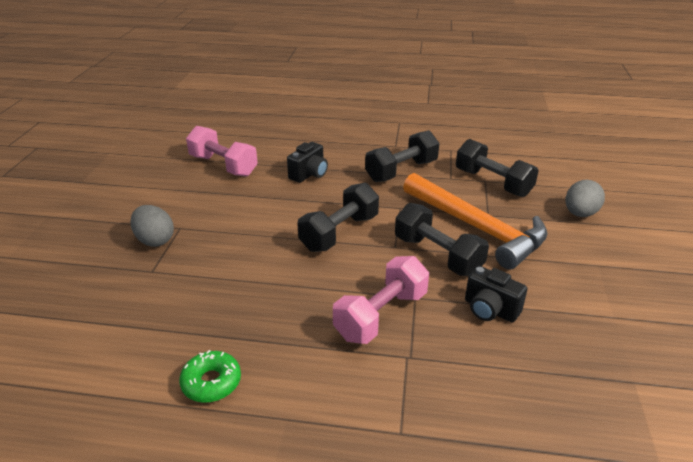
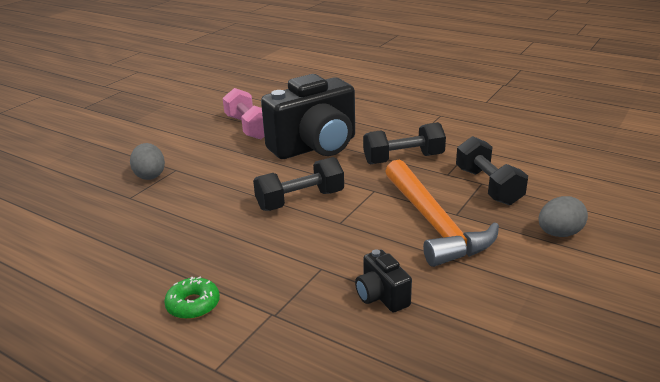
camera: 25 degrees right, 5 degrees down
(211, 382) = (106, 288): green donut -> green donut (193, 304)
(309, 174) = (315, 147): black camera -> black camera, size x2.28
(381, 315) = (278, 275): pink dumbbell -> none
(438, 255) = (373, 238): black dumbbell -> none

